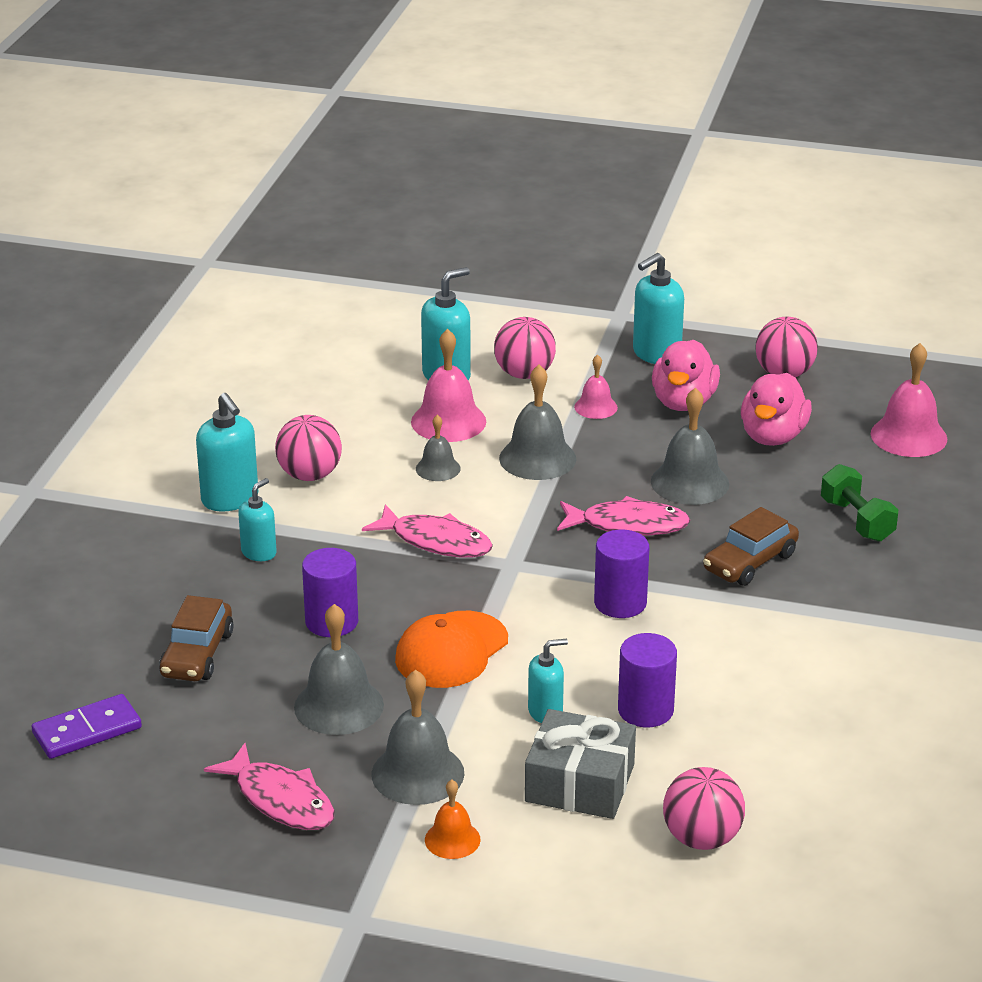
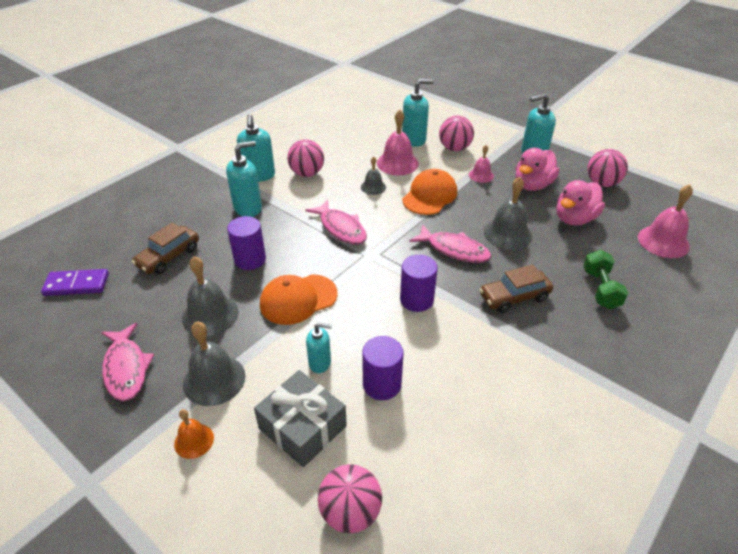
camera: 25 degrees right, 10 degrees up
(259, 552) = (248, 208): turquoise soap dispenser -> turquoise soap dispenser, size x1.61
(537, 458) = (430, 195): grey bell -> orange cap

